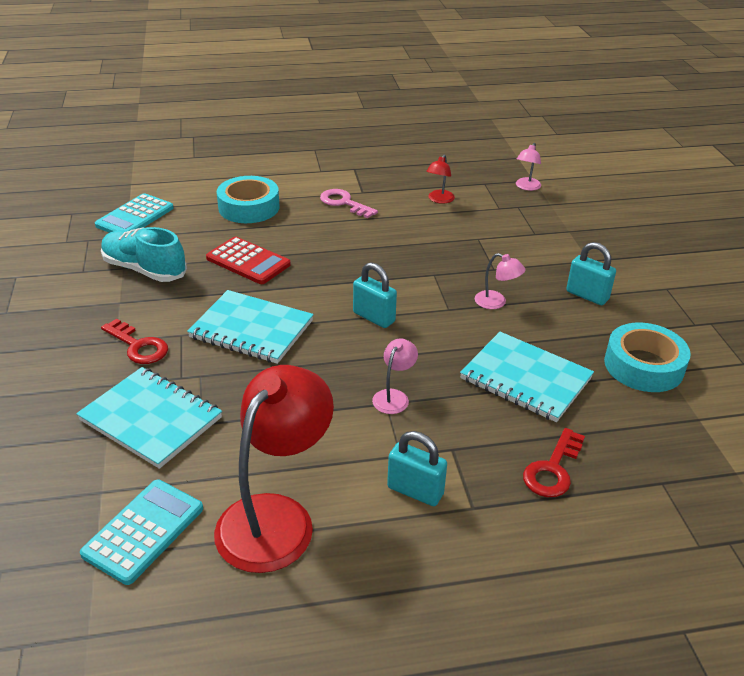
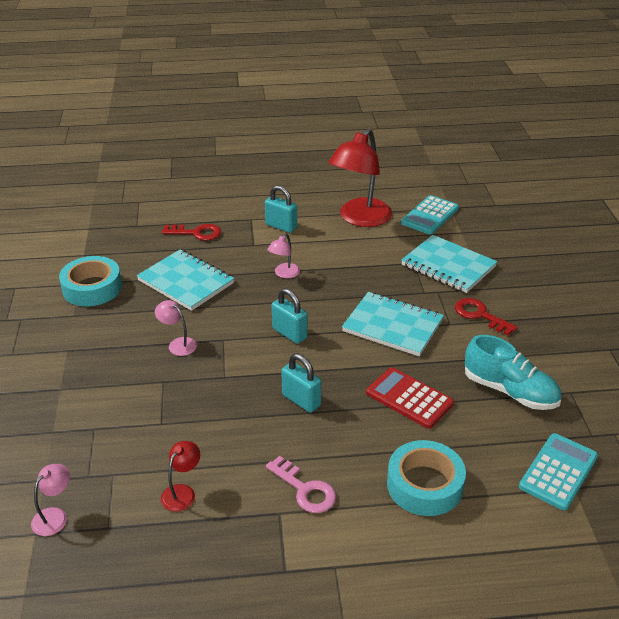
camera: 175 degrees left, 0 degrees up
(553, 469) = (196, 233): red key -> red key turned 60 degrees clockwise
(587, 295) = (92, 348): turquoise padlock -> turquoise padlock (301, 400)

